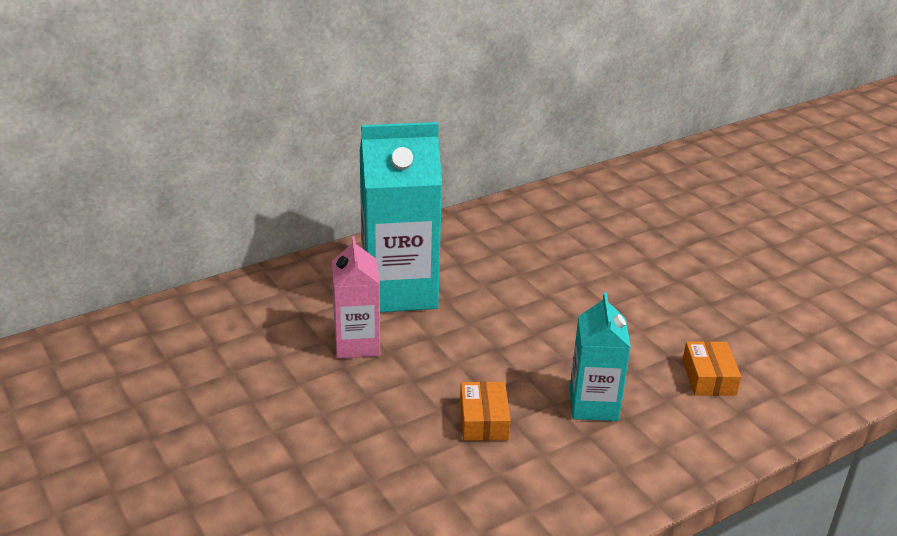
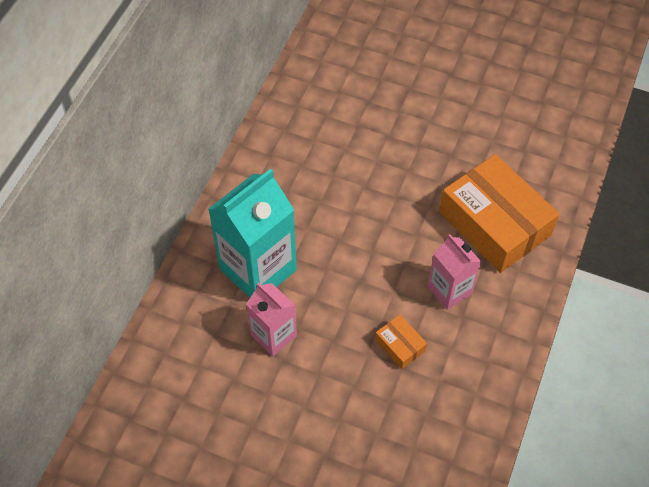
camera: 35 degrees left, 25 degrees up
(593, 405) = (449, 290): turquoise carton -> pink carton
(709, 377) = (494, 223): orange box -> orange box, size x2.36

